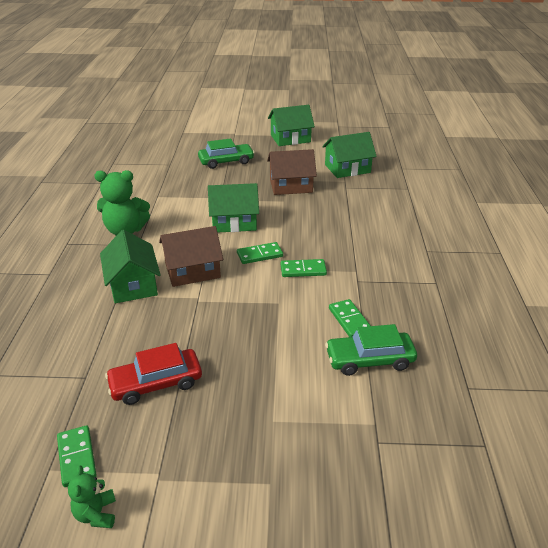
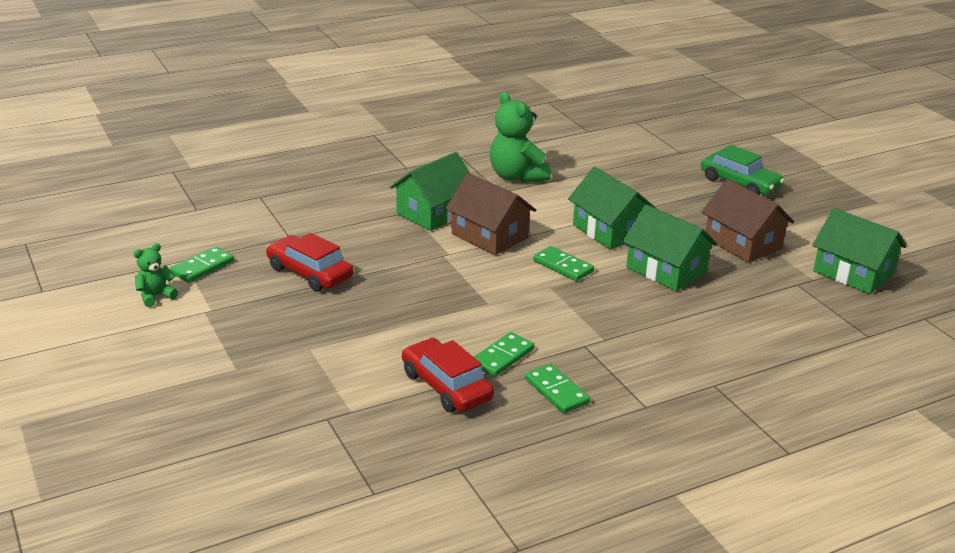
camera: 60 degrees right, 5 degrees down
(290, 138) = (873, 207): green house -> green house (666, 270)
(303, 270) = (565, 302): green domino -> green domino (556, 391)
(369, 360) = (446, 386): green car -> red car

